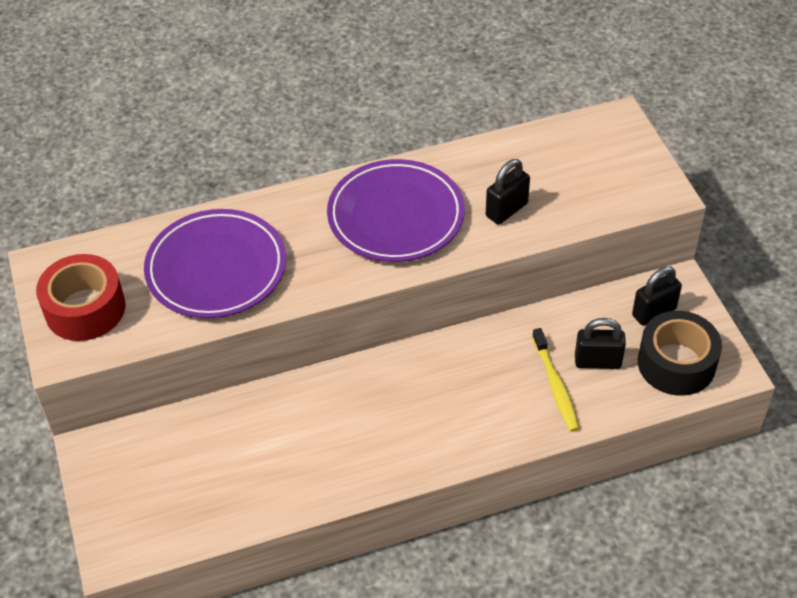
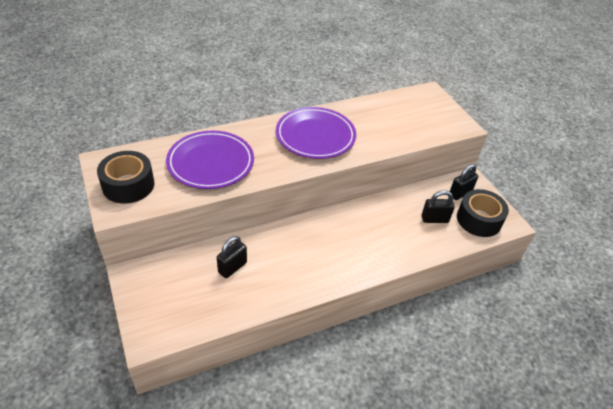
camera: 10 degrees left, 5 degrees down
(85, 309) = (128, 185): red tape -> black tape
(506, 210) = (378, 134): black padlock -> black padlock (232, 267)
(555, 385) = (413, 232): yellow toothbrush -> none

